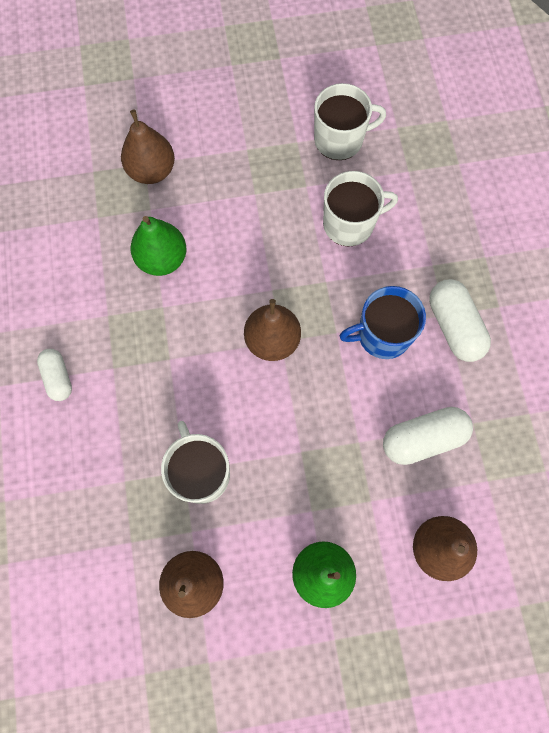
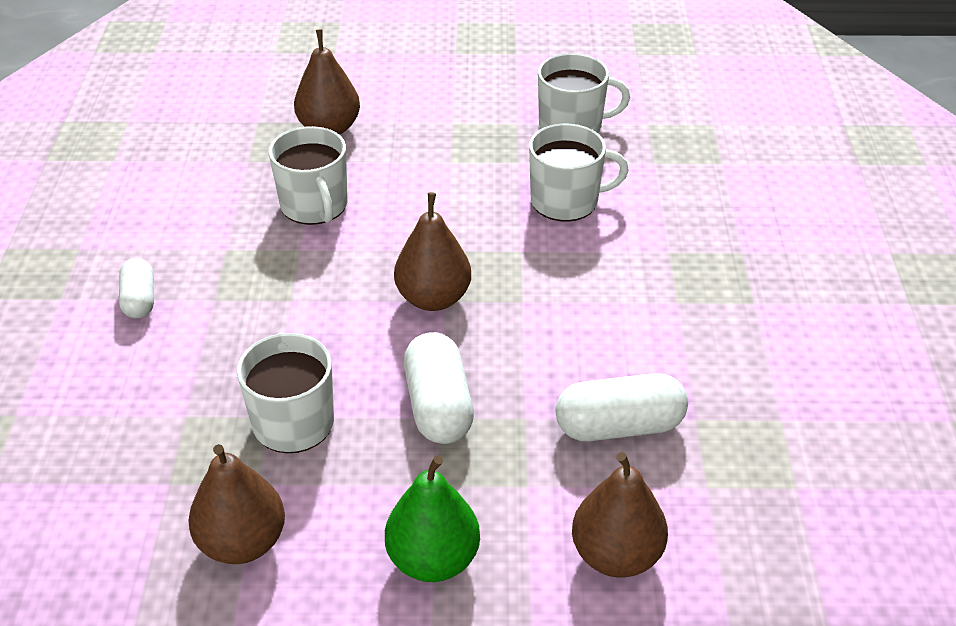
camera: 10 degrees right, 30 degrees down
(162, 259) = (314, 206): green pear -> white mug
(382, 335) = (585, 311): blue mug -> none
(454, 326) = (687, 315): white capsule -> white capsule (439, 406)

